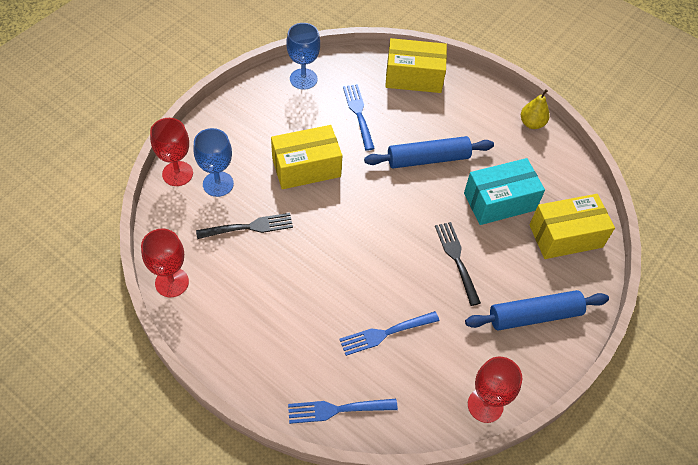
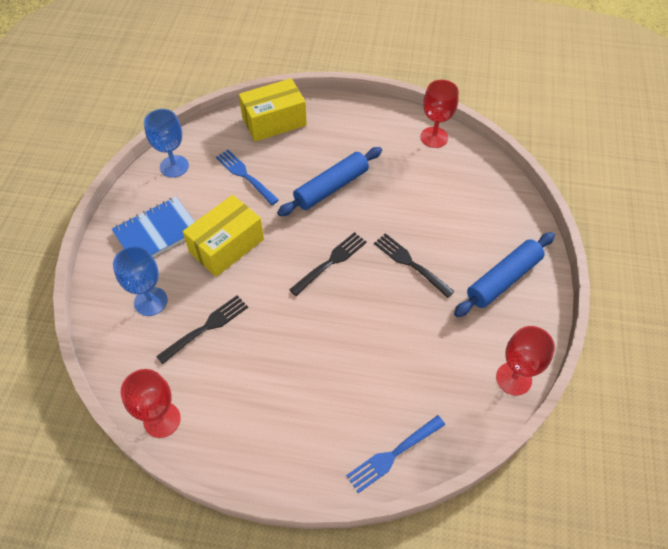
camera: 25 degrees left, 0 degrees up
(177, 173) = (103, 311): red goblet -> red goblet (434, 137)
(256, 129) = (157, 232): none -> blue notebook
(385, 224) = (330, 262): none -> black fork
(386, 333) = (391, 360): blue fork -> none
(499, 201) = (414, 196): turquoise box -> none
(532, 123) = (398, 118): yellow pear -> none
(565, 236) = (485, 199): yellow box -> none

